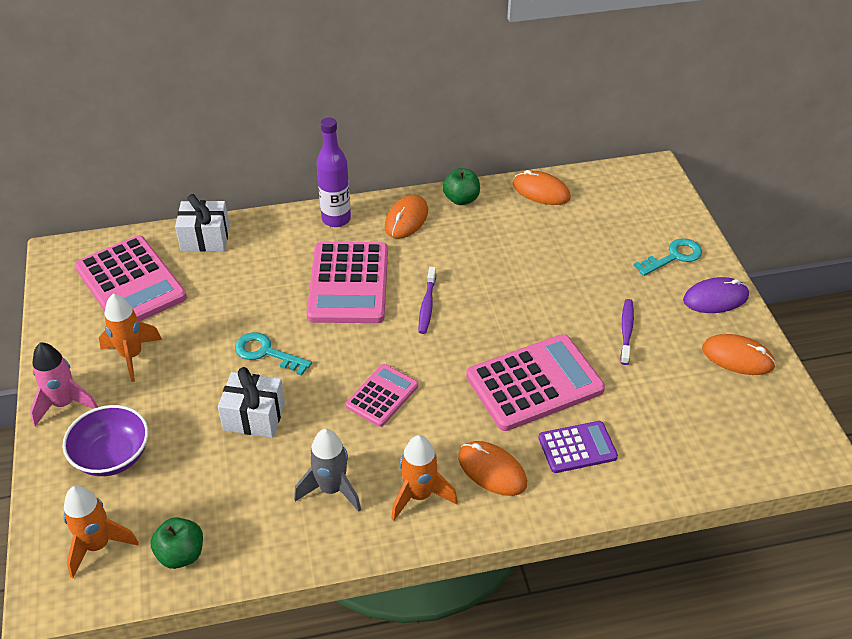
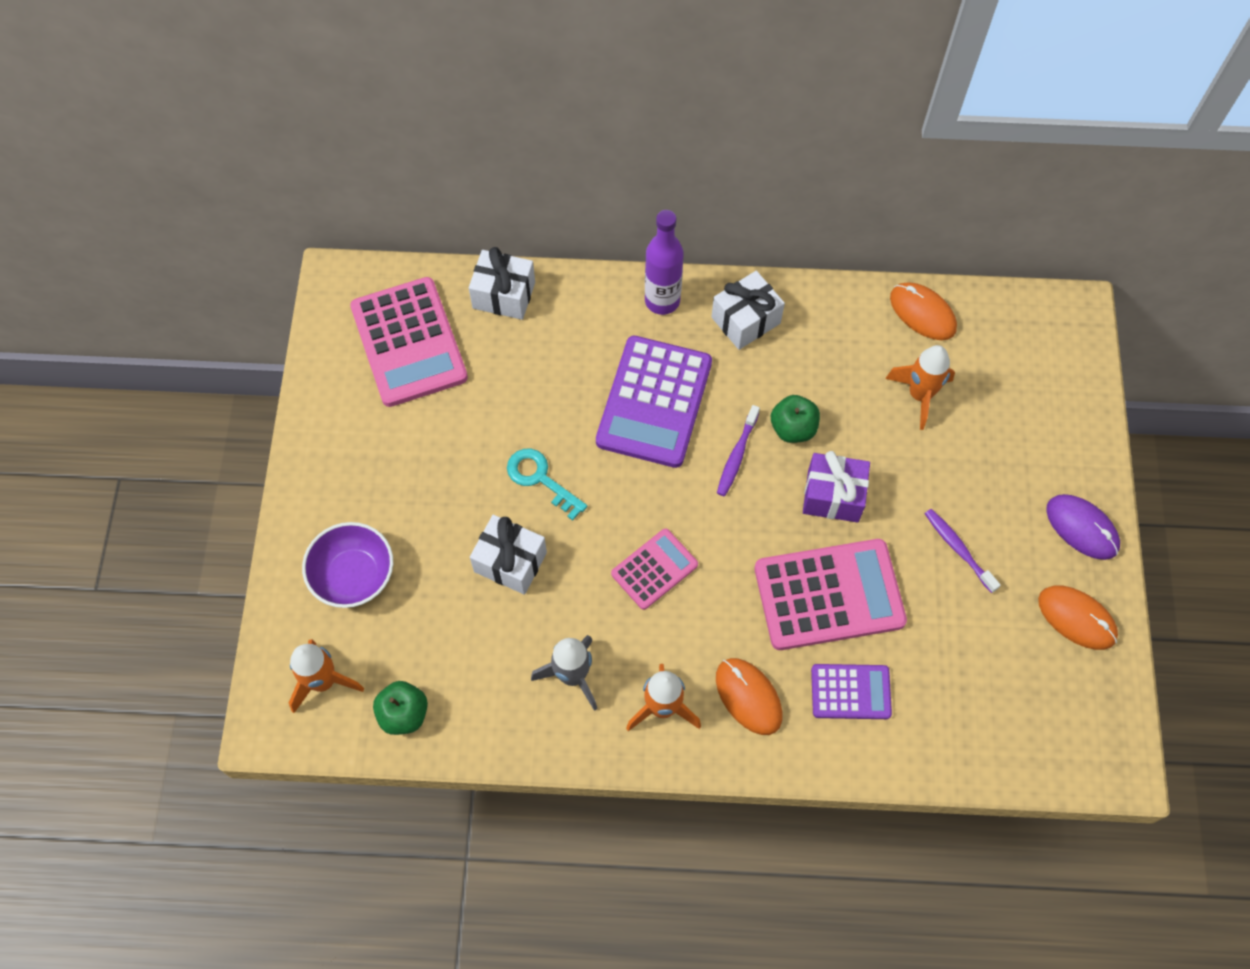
camera: 15 degrees right, 20 degrees up
(64, 404) = (314, 495): pink rocket -> none
(132, 356) = (394, 447): orange rocket -> orange rocket (919, 395)
(348, 283) = (654, 402): pink calculator -> purple calculator
(406, 219) = (745, 320): orange mouse -> white gift
(461, 199) = (820, 303): green apple -> green apple (793, 428)
(514, 316) = (833, 496): none -> purple gift
(626, 331) = (958, 549): purple toothbrush -> purple toothbrush turned 60 degrees counterclockwise
(674, 256) = (1053, 454): turquoise key -> none
(715, 298) = (1082, 528): purple mouse -> purple mouse turned 45 degrees clockwise

